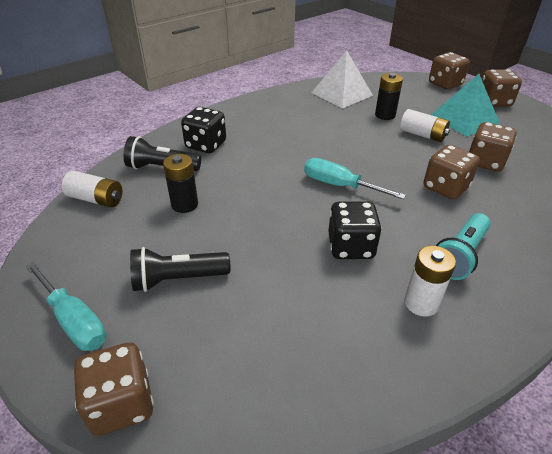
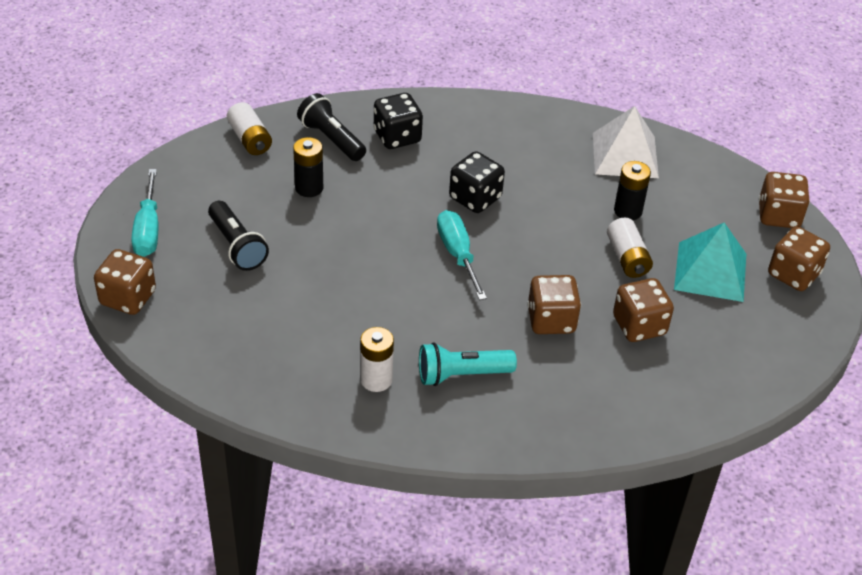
camera: 40 degrees right, 5 degrees up
(178, 279) = (237, 246): black flashlight -> black flashlight turned 150 degrees counterclockwise
(351, 247) = (387, 308): black dice -> black dice (475, 198)

